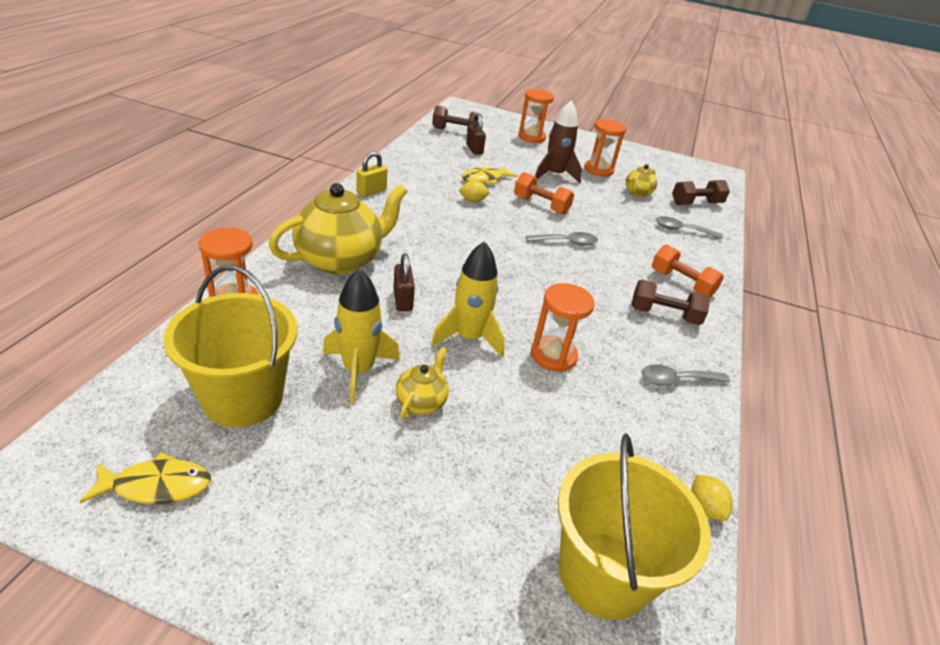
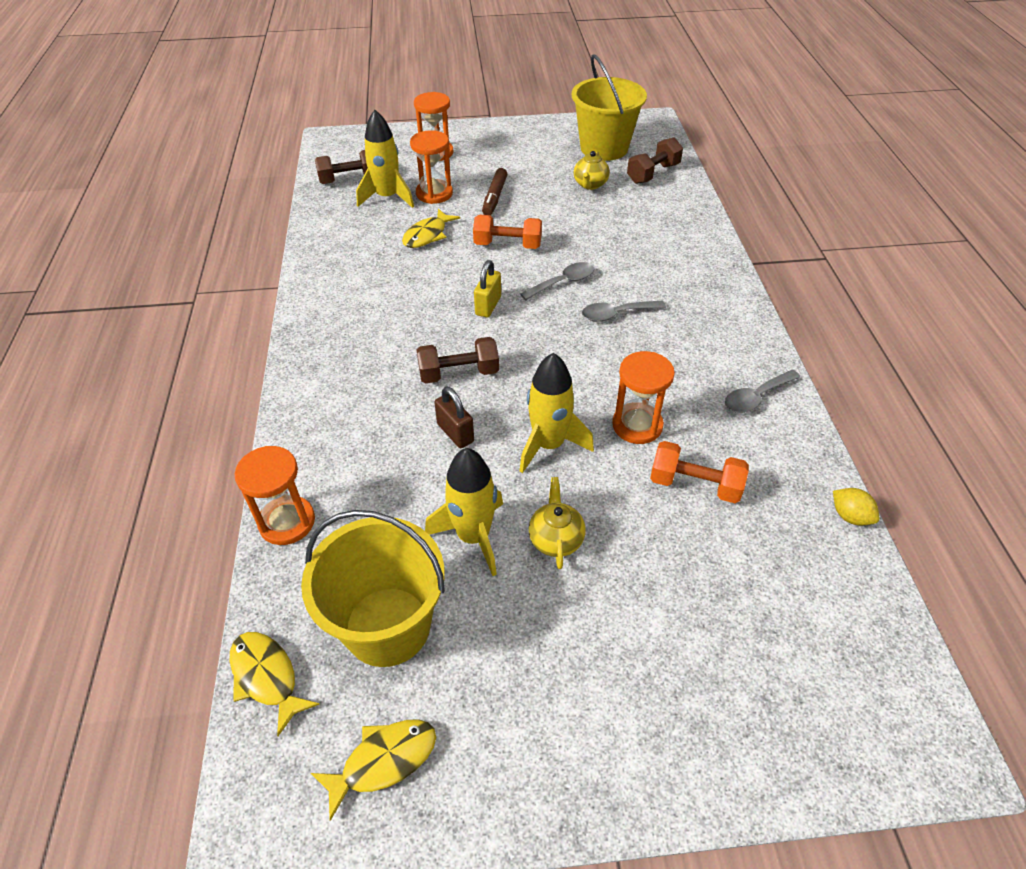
camera: 20 degrees left, 10 degrees up
(131, 388) = (267, 677): none -> yellow fish
(341, 260) = (356, 414): yellow teapot -> none
(371, 191) = (319, 308): yellow padlock -> yellow padlock (488, 306)
(473, 201) = (435, 271): yellow lemon -> none
(474, 149) = (387, 197): brown padlock -> yellow rocket
(554, 175) = (494, 197): brown rocket -> brown marker
(598, 170) = (533, 170): orange hourglass -> orange hourglass (434, 193)
(603, 574) = (812, 622): yellow bucket -> yellow bucket (604, 148)
(664, 315) = (704, 328): brown dumbbell -> brown dumbbell (459, 373)
(681, 283) = (697, 283): orange dumbbell -> orange dumbbell (695, 484)
(682, 230) = (659, 215): grey spoon -> grey spoon (616, 314)

